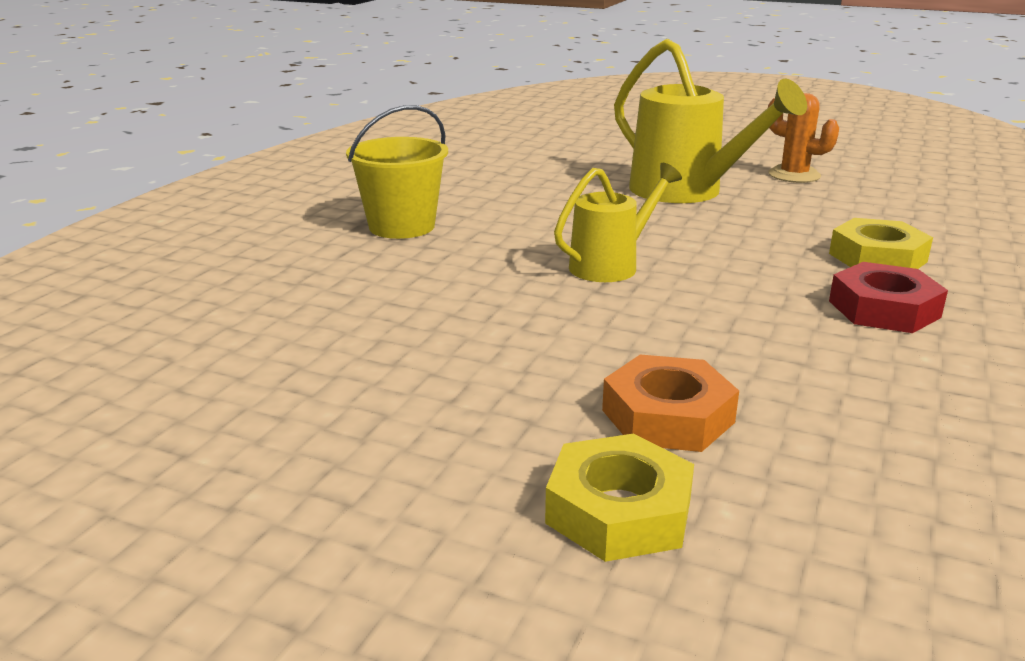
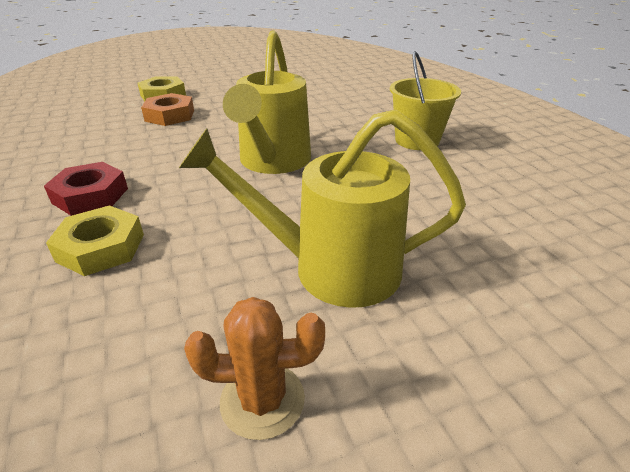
camera: 135 degrees right, 10 degrees up
(611, 265) = (272, 162): yellow watering can -> yellow watering can, size x1.66

